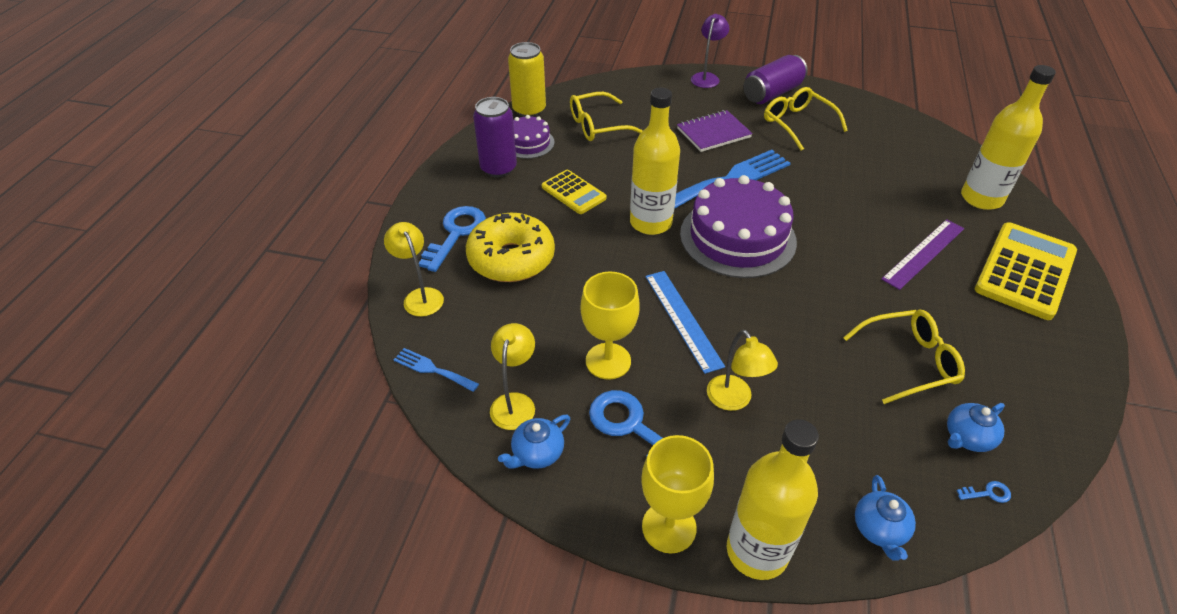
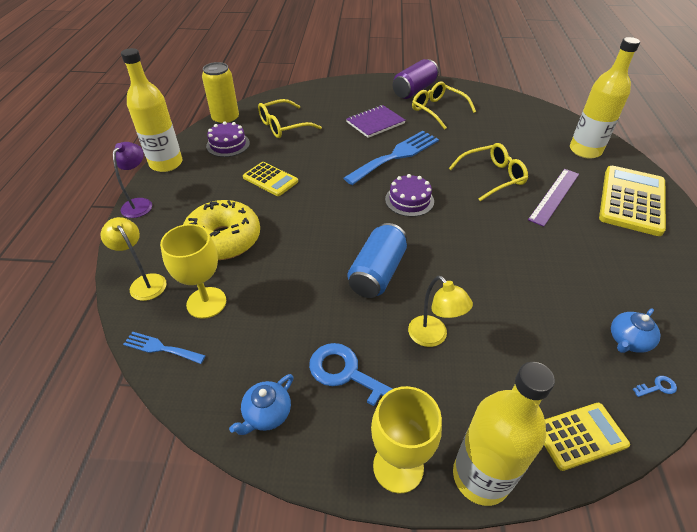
camera: 10 degrees left, 0 degrees up
(456, 233) = (173, 224): blue key -> none
(498, 168) = (205, 167): purple can -> none
(515, 403) = (240, 368): yellow lamp -> none
(608, 361) = (319, 318): yellow goblet -> yellow goblet (206, 302)
(650, 222) = (337, 196): yellow bottle -> yellow bottle (166, 163)
(683, 319) = (377, 273): blue ruler -> blue can
(706, 77) = (363, 83): purple lamp -> purple lamp (140, 204)
(737, 237) = (409, 200): purple cake -> purple cake, size x0.52
(879, 529) = (580, 436): blue teapot -> yellow calculator
(909, 361) = (565, 283): yellow glasses -> yellow glasses (492, 177)

